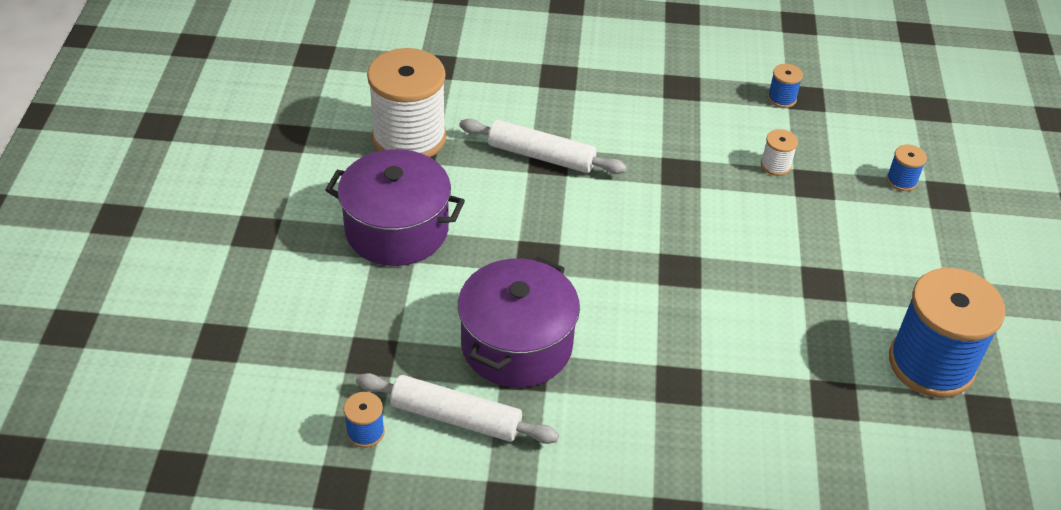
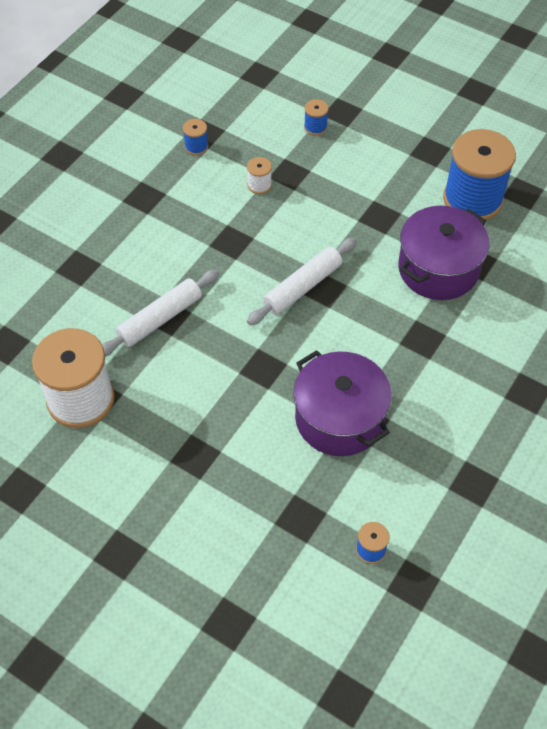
camera: 60 degrees left, 10 degrees up
(396, 229) = (180, 449): purple pot -> purple pot (438, 269)
(456, 417) = (386, 485): white rolling pin -> white rolling pin (302, 287)

